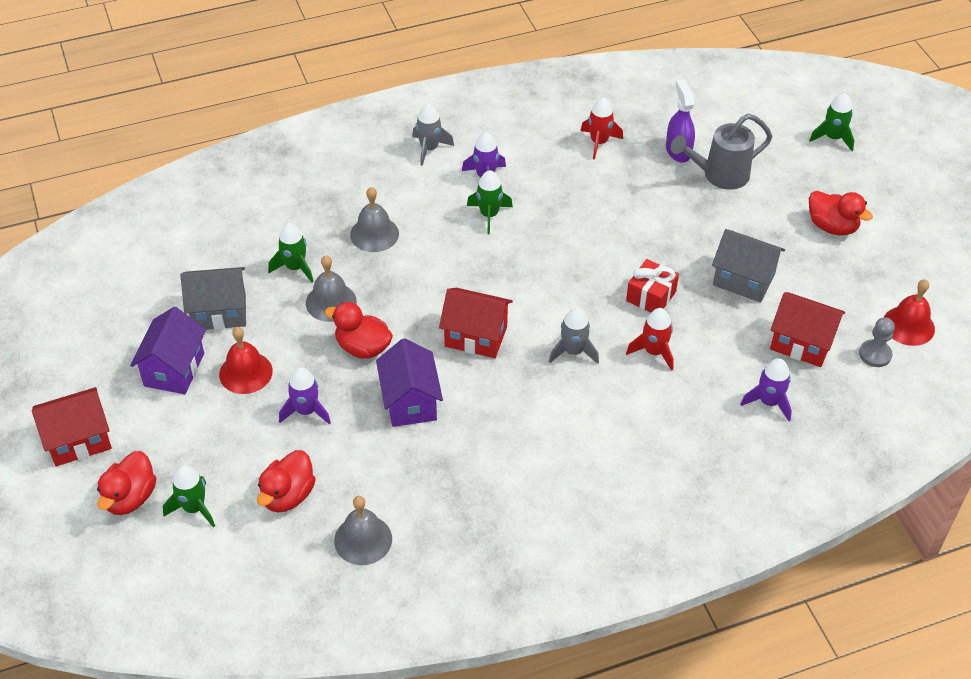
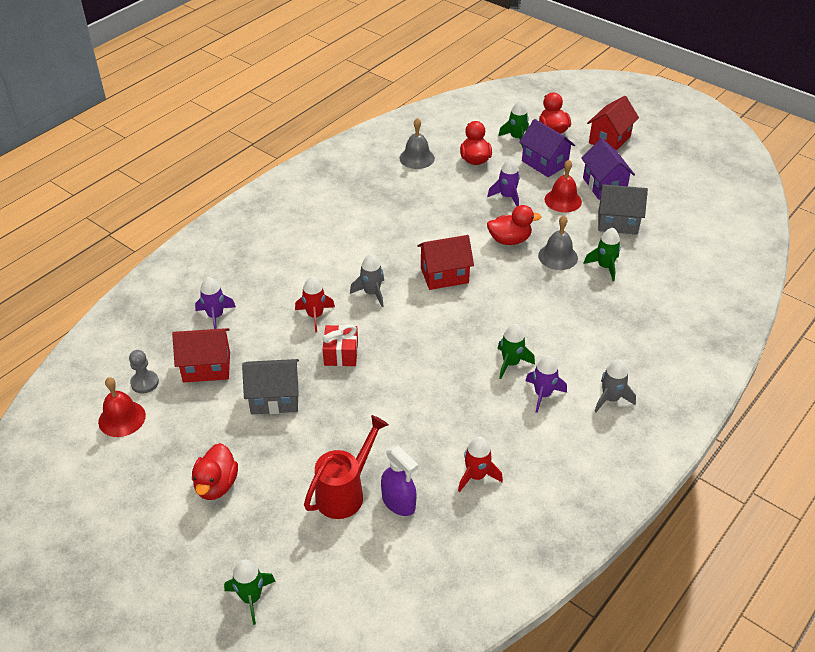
camera: 150 degrees right, 5 degrees down
(219, 312) = (617, 223): grey house -> grey house turned 45 degrees clockwise
(374, 234) = (578, 311): grey bell -> none
(410, 402) = (451, 224): purple house -> purple house (544, 163)
(719, 175) = (345, 493): grey watering can -> red watering can
(832, 226) = (216, 485): red duck -> red duck turned 90 degrees counterclockwise

